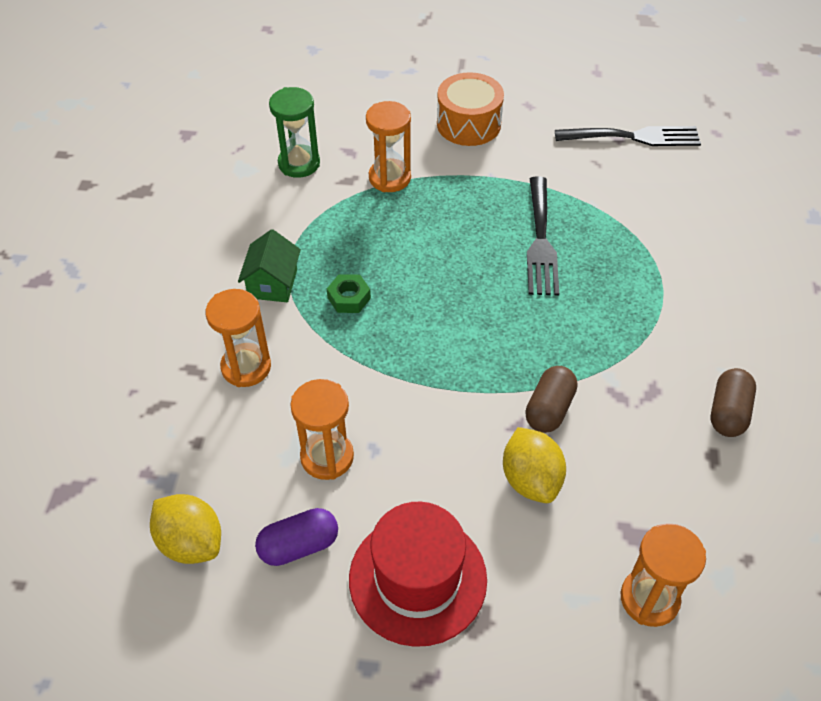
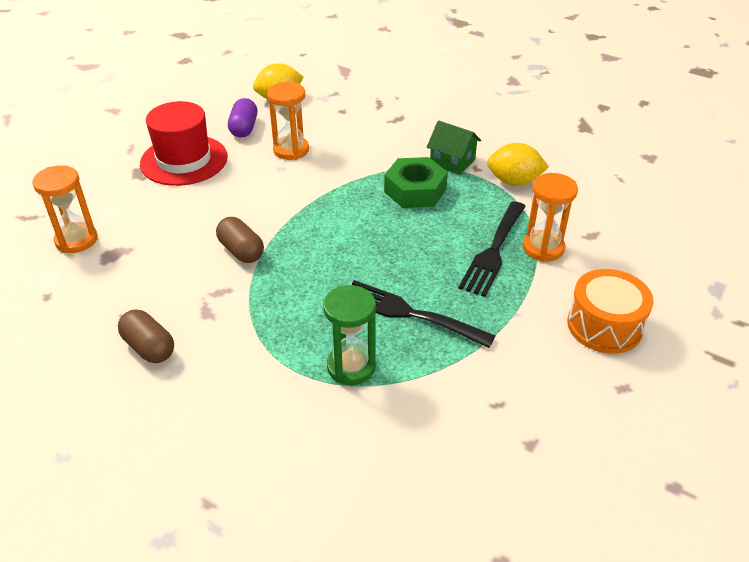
camera: 115 degrees right, 10 degrees down
(246, 367) = (384, 137): orange hourglass -> none
(299, 163) = (585, 203): green hourglass -> green hourglass (351, 367)
(349, 298) = (415, 190): green nut -> green nut, size x1.79
(531, 479) = (198, 222): yellow lemon -> yellow lemon (514, 181)
(634, 137) = (527, 461): black fork -> black fork (493, 251)

